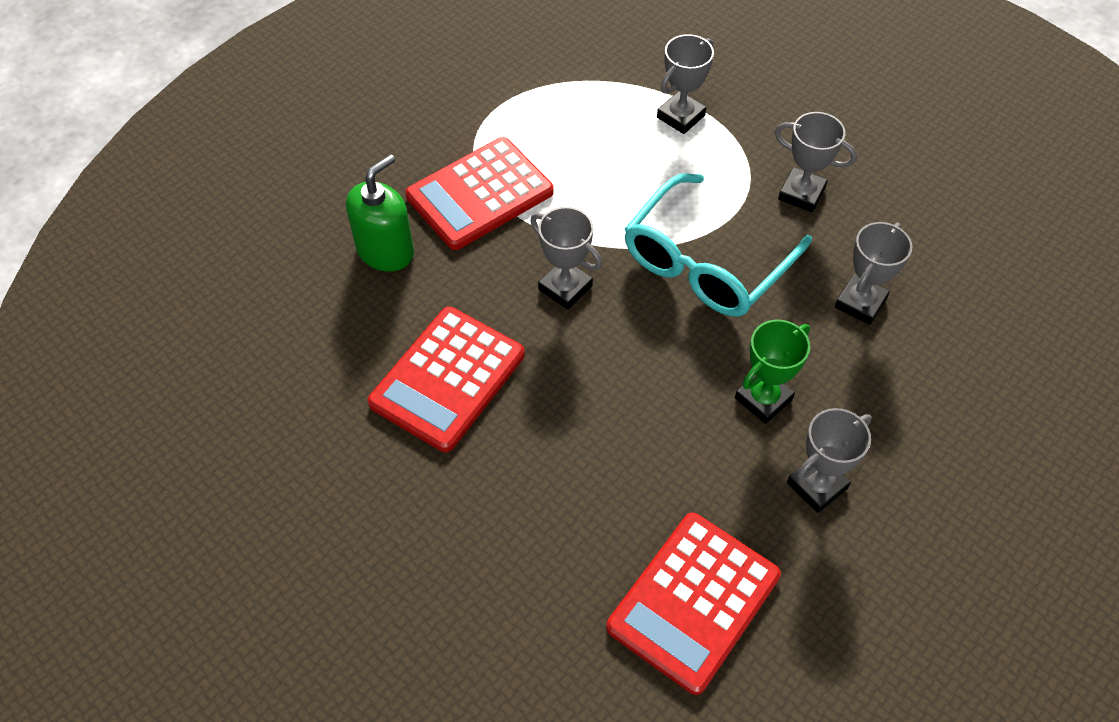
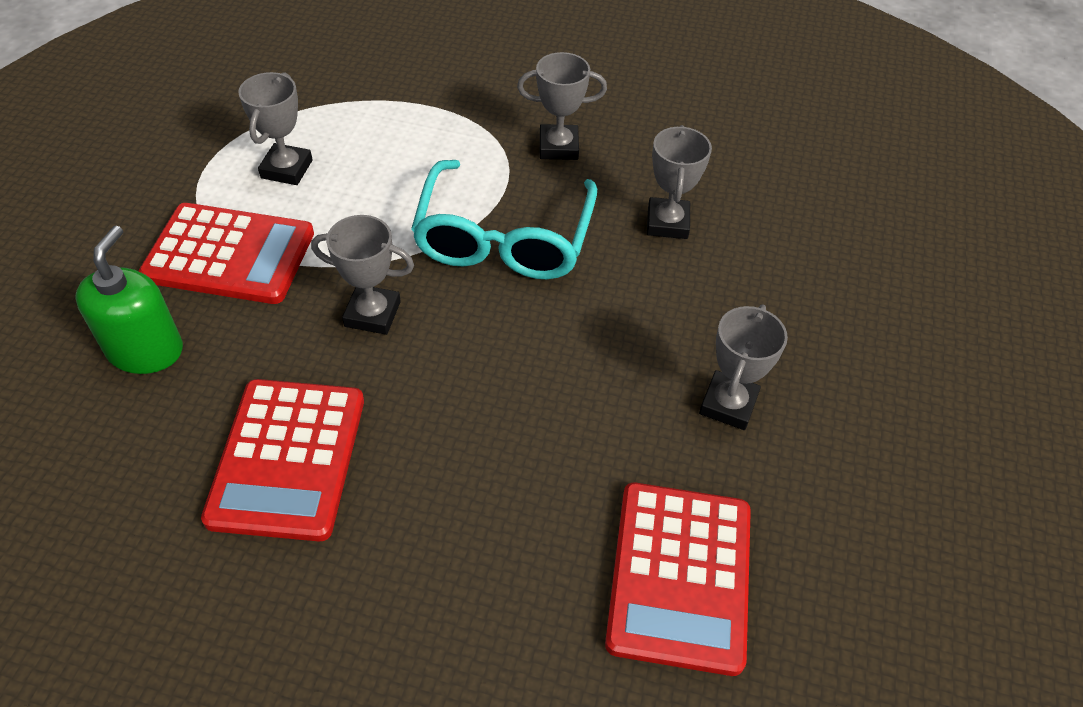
camera: 30 degrees left, 5 degrees down
(479, 194) = (229, 255): red calculator -> red calculator turned 105 degrees counterclockwise
(680, 116) = (405, 116): grey trophy -> grey trophy (286, 169)
(763, 399) = (631, 344): green trophy -> none

